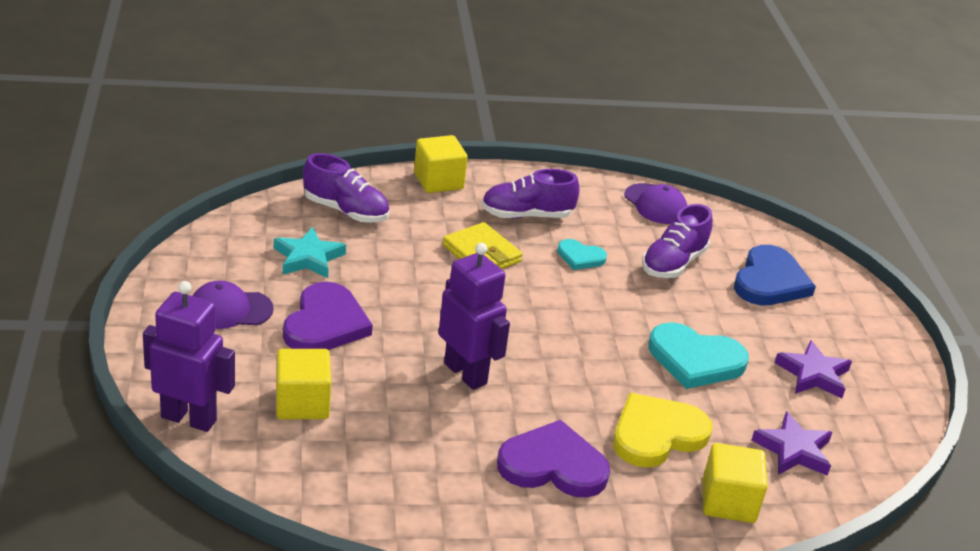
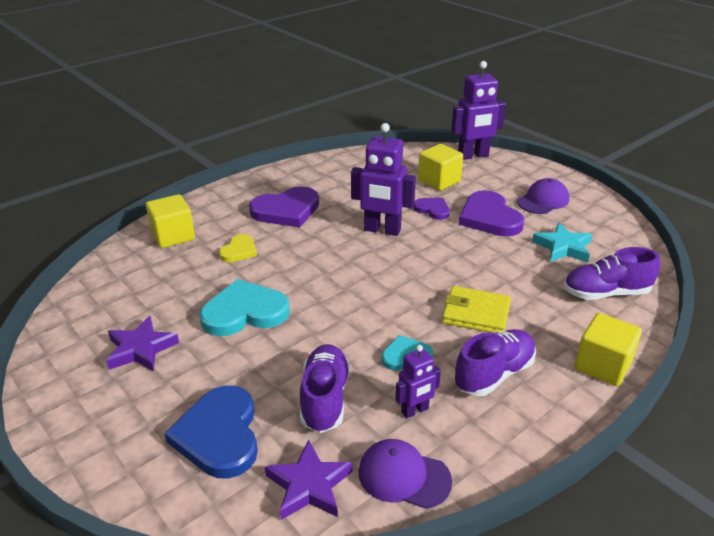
camera: 150 degrees right, 0 degrees up
(372, 367) = (432, 209): none -> purple heart
(612, 226) = (415, 411): none -> purple robot
(657, 434) = (239, 251): yellow heart -> yellow heart, size x0.55
(793, 450) = (140, 282): purple star -> purple star (309, 485)

